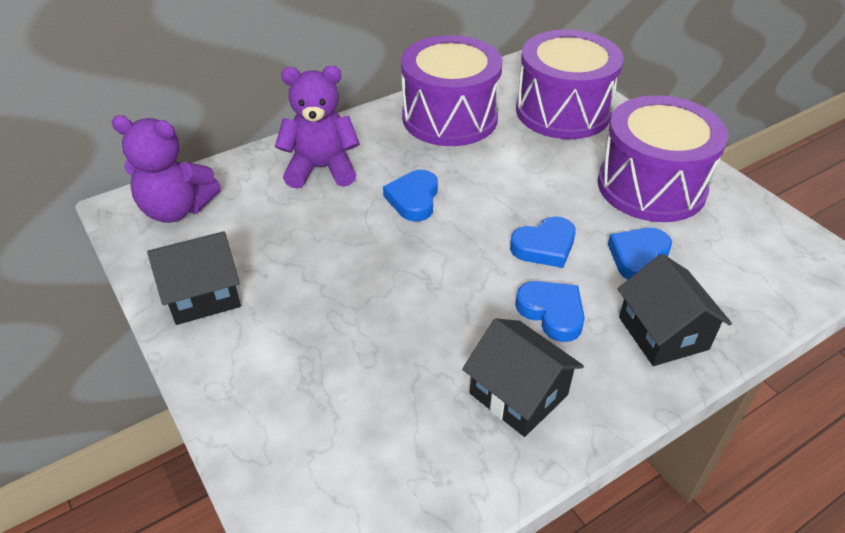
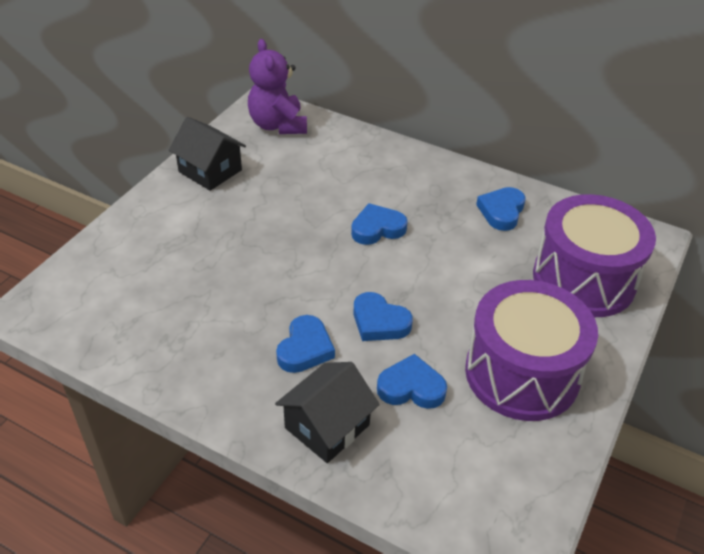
camera: 60 degrees right, 0 degrees up
(321, 169) = (373, 169): purple teddy bear -> none
(449, 117) = (501, 211): purple drum -> blue heart
(518, 394) = (211, 353): black house -> none

